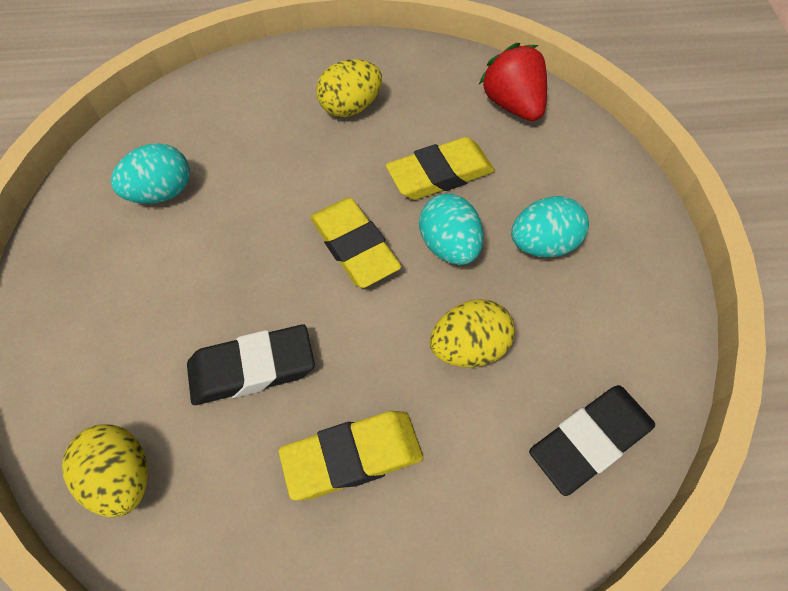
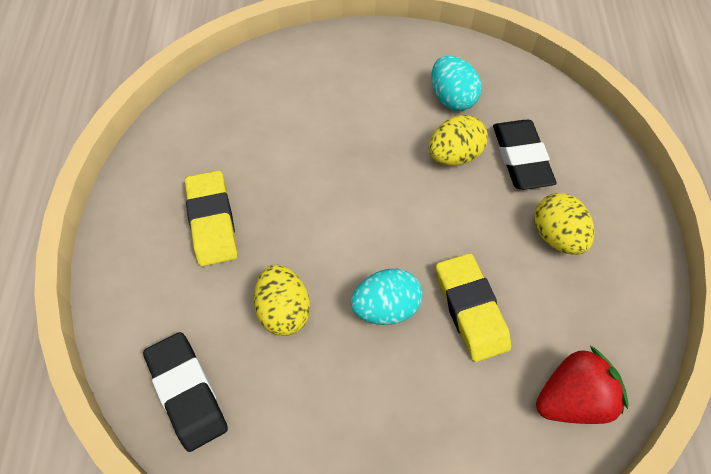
camera: 95 degrees right, 0 degrees up
(122, 477) = (227, 96): yellow egg -> yellow egg (454, 155)
(252, 368) = (289, 161): black eraser -> black eraser (521, 158)
(354, 246) = (390, 231): yellow eraser -> none
(543, 244) = (382, 394): turquoise egg -> none

